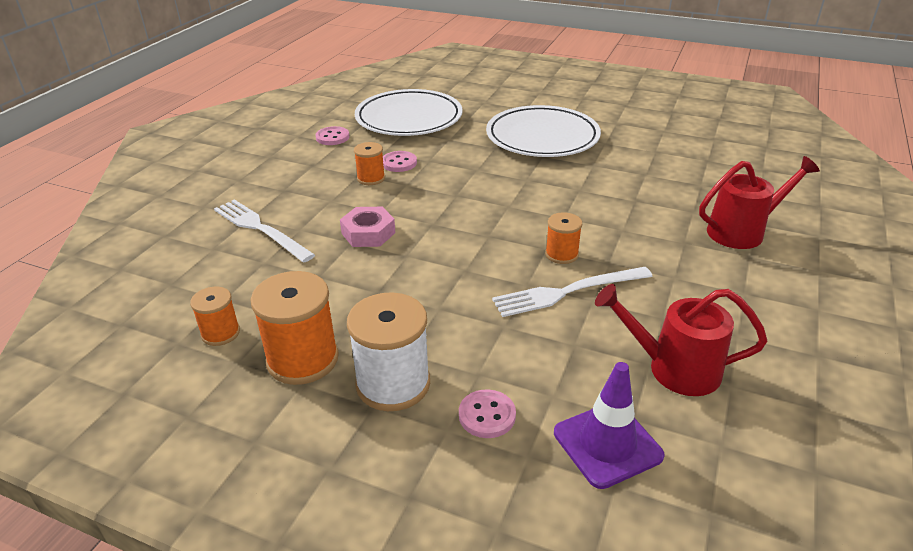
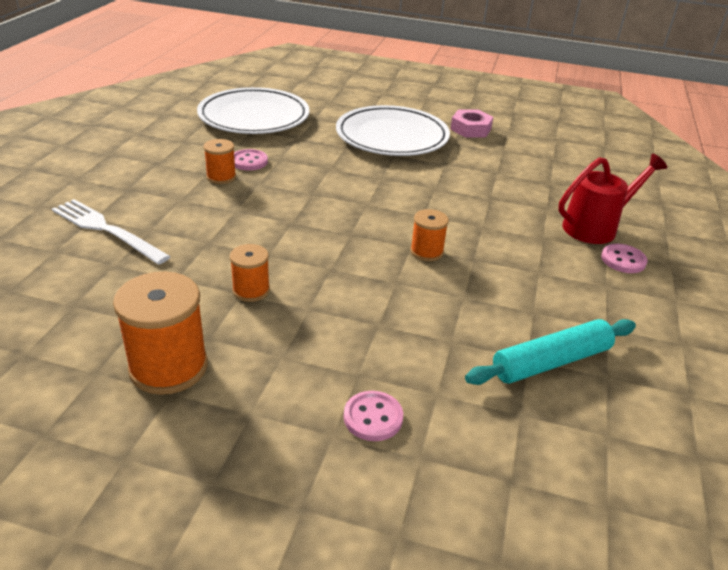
camera: 10 degrees left, 0 degrees up
(220, 333) = (72, 342): orange spool -> orange spool (251, 290)
(332, 137) = (175, 135): pink button -> pink button (623, 260)
(368, 233) = (225, 233): pink nut -> pink nut (470, 129)
(393, 384) = (270, 389): white spool -> none
(567, 292) = (437, 289): white fork -> none
(607, 444) = (498, 441): purple traffic cone -> none
(673, 369) = (551, 362): red watering can -> turquoise rolling pin

